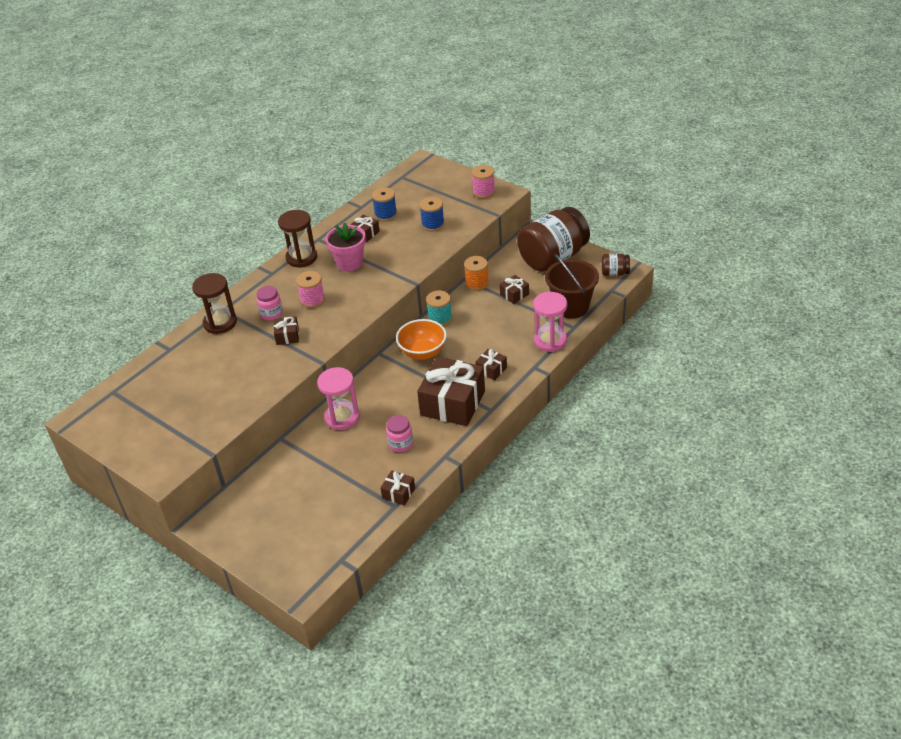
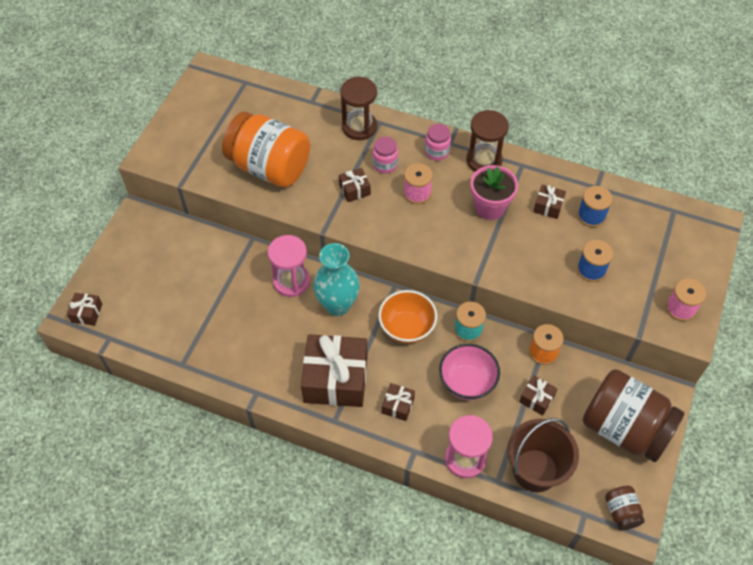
camera: 70 degrees right, 15 degrees up
(229, 387) = (269, 167): none -> orange jar
(381, 391) = (337, 305): none -> turquoise vase
(398, 493) = (198, 363): brown gift -> brown gift (87, 313)
(400, 444) = (265, 345): pink jar -> pink jar (437, 152)
(486, 328) = (467, 382): none -> pink bowl

